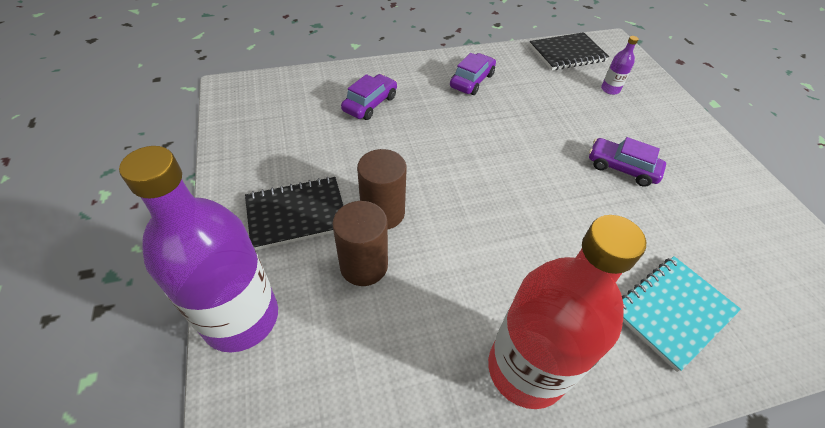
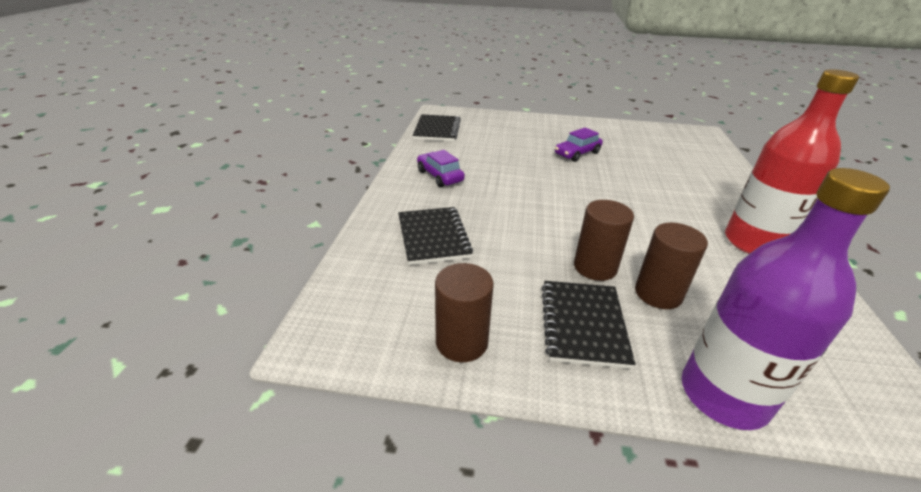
camera: 65 degrees left, 15 degrees down
(253, 150) = (461, 342): none -> brown cylinder
(370, 104) = (433, 237): purple car -> black notebook
(610, 89) = (492, 130): purple bottle -> none
(672, 312) = (702, 180): turquoise notebook -> none

